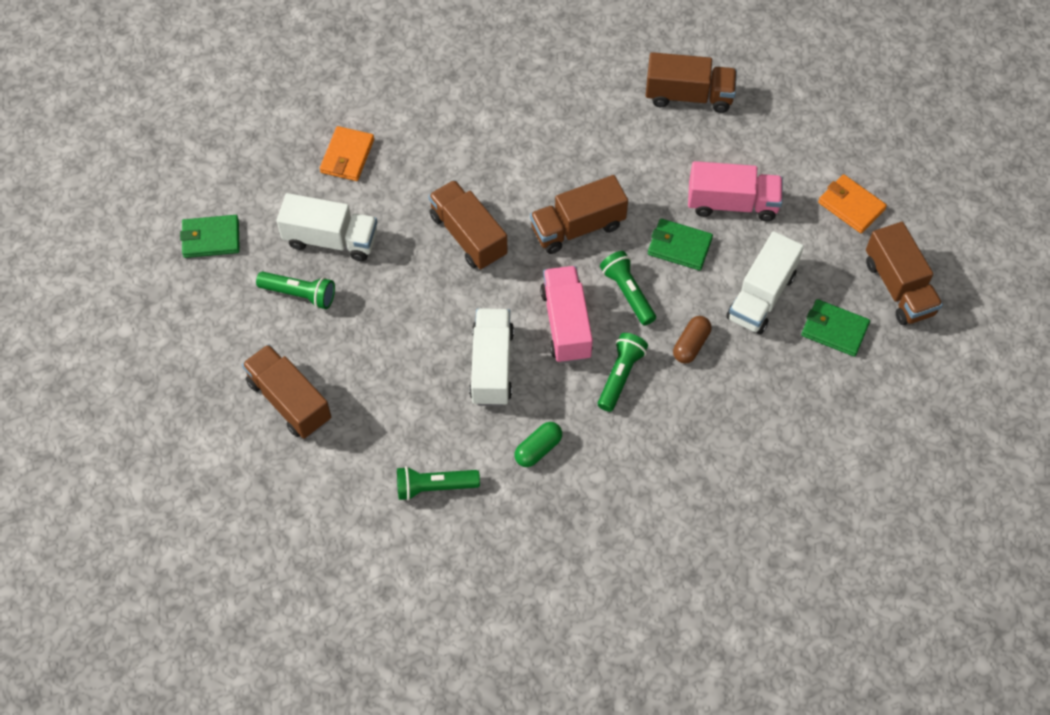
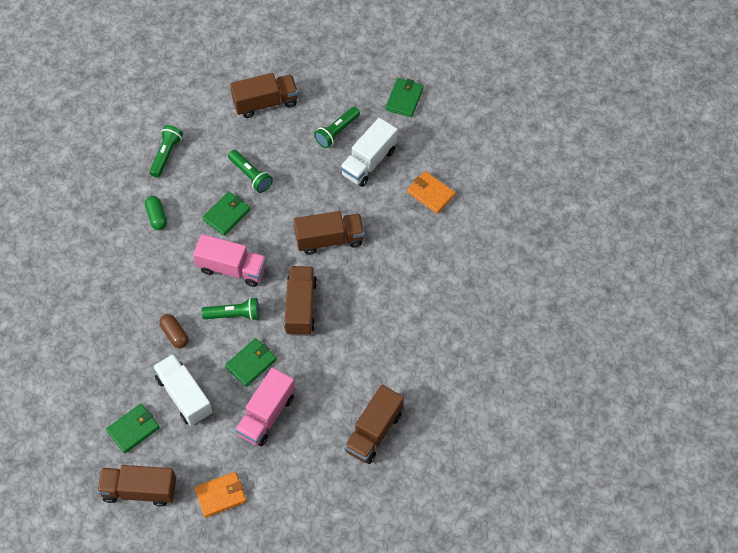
camera: 115 degrees right, 0 degrees up
(492, 366) = (226, 215): white truck -> green wallet
(620, 376) = (177, 283): green flashlight -> green flashlight (250, 175)

